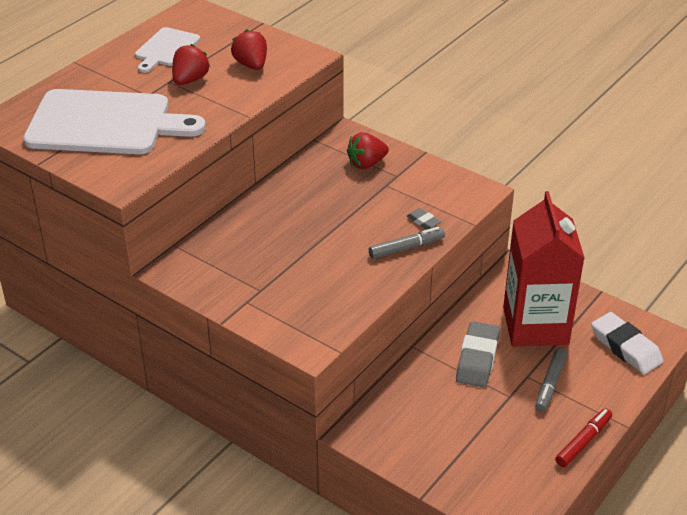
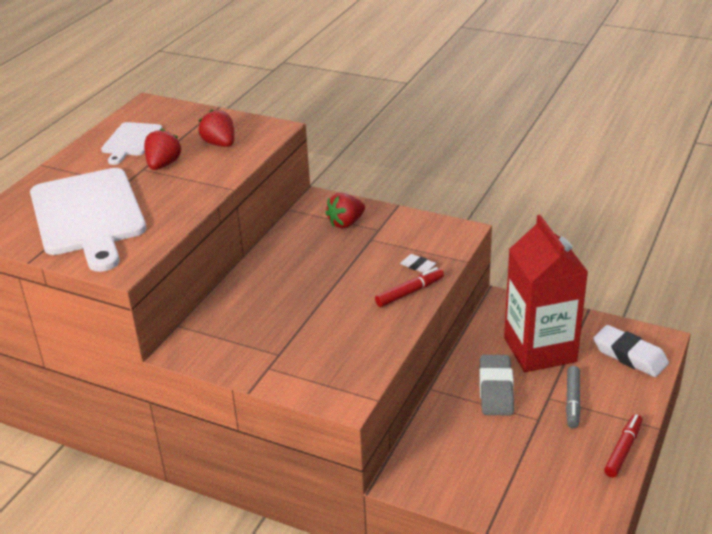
camera: 10 degrees left, 5 degrees down
(105, 123) = (88, 215): white cutting board -> white cutting board turned 75 degrees clockwise
(406, 248) = (409, 292): grey marker -> red marker
(423, 221) = (417, 266): grey eraser -> white eraser

